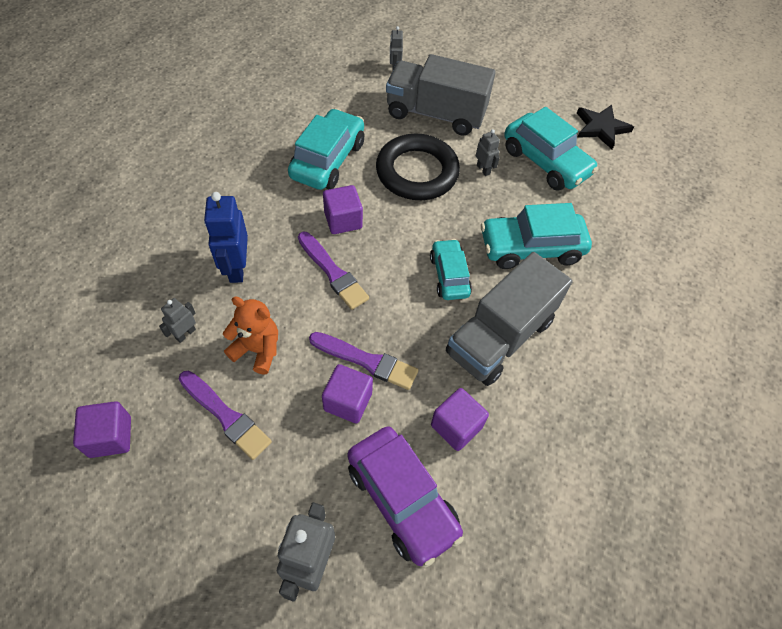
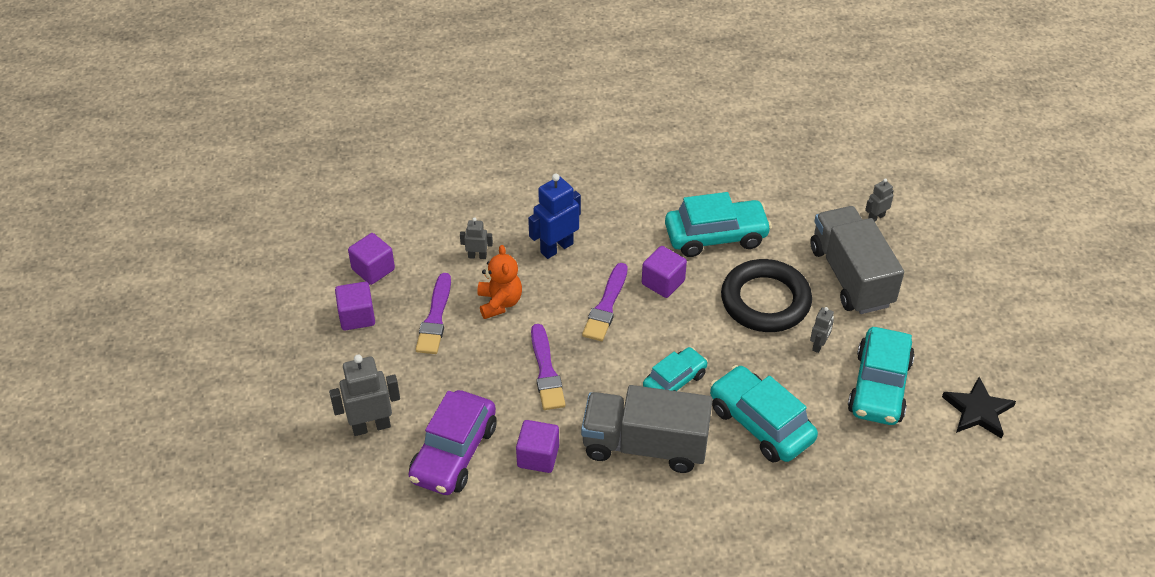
camera: 60 degrees right, 10 degrees down
(348, 401) = (503, 379): purple cube -> purple cube (357, 316)

